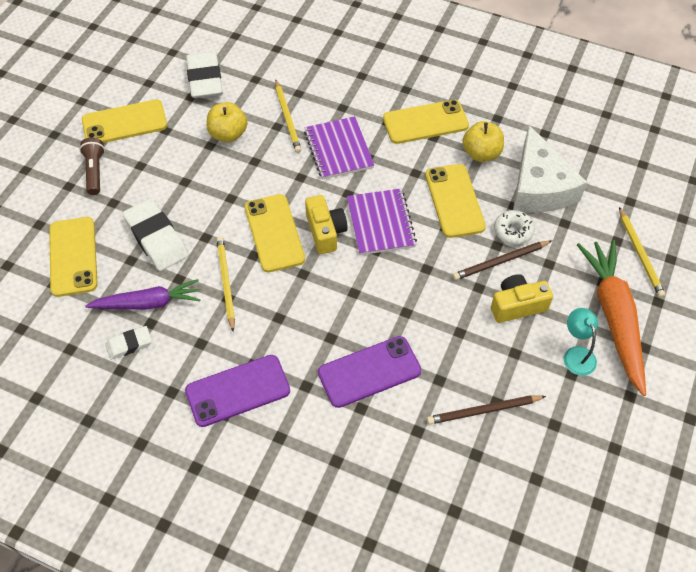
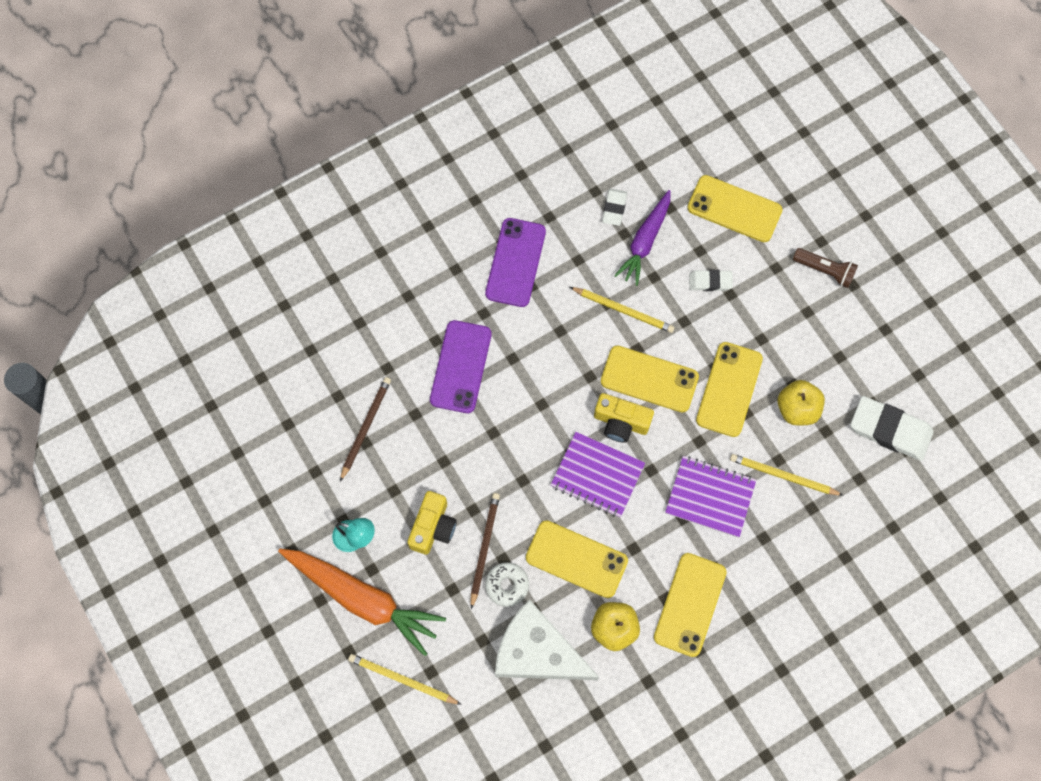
camera: 125 degrees right, 15 degrees up
(124, 123) = (873, 325): yellow phone -> yellow phone (729, 389)
(156, 238) = (710, 282): white eraser -> white eraser, size x0.54

